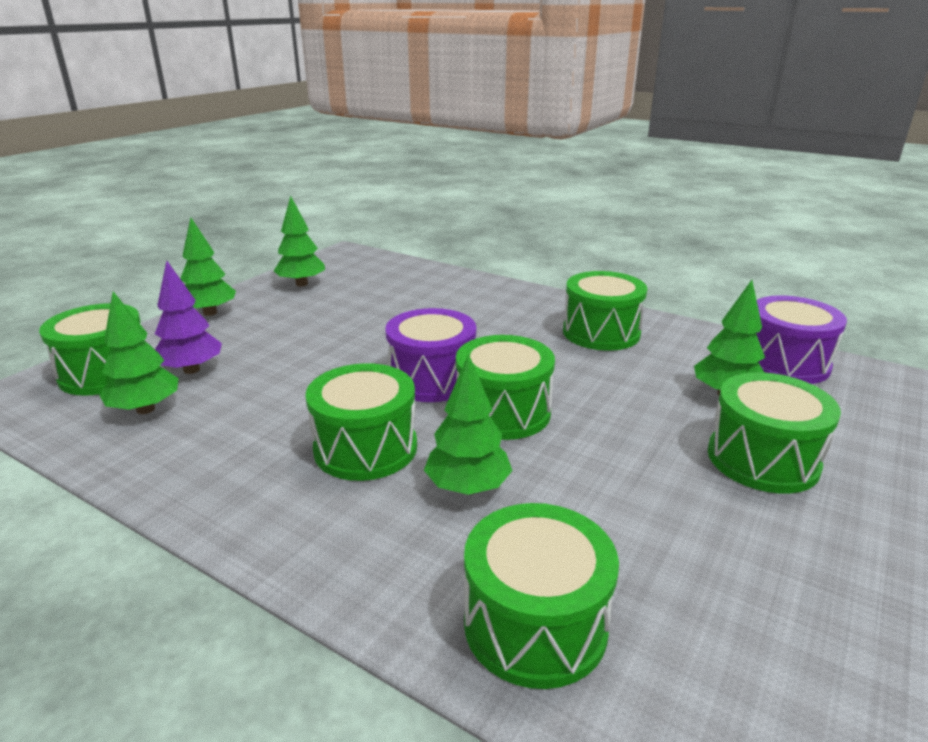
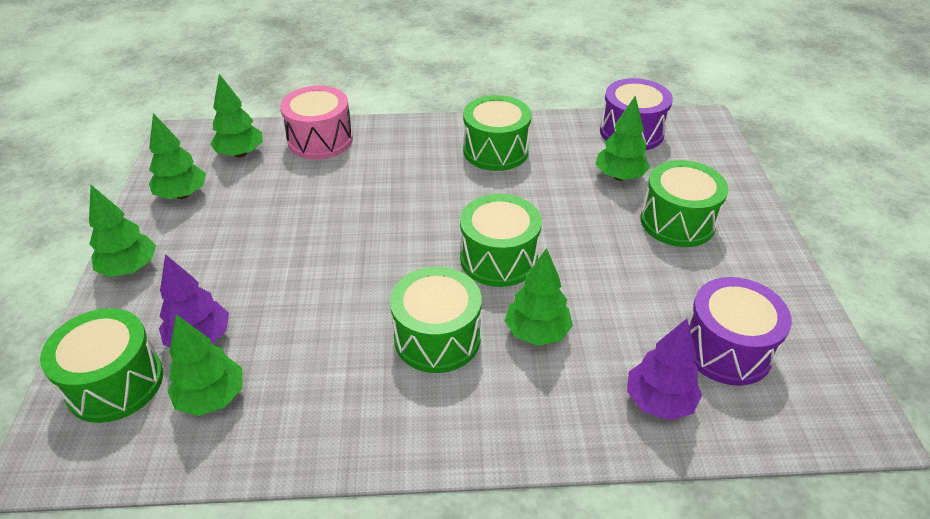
camera: 35 degrees left, 15 degrees up
(374, 273) = (240, 153): none -> green tree
(432, 379) = (418, 252): purple drum -> purple drum (726, 349)
(446, 282) = (320, 140): none -> pink drum
(535, 624) = (659, 401): green drum -> purple tree

